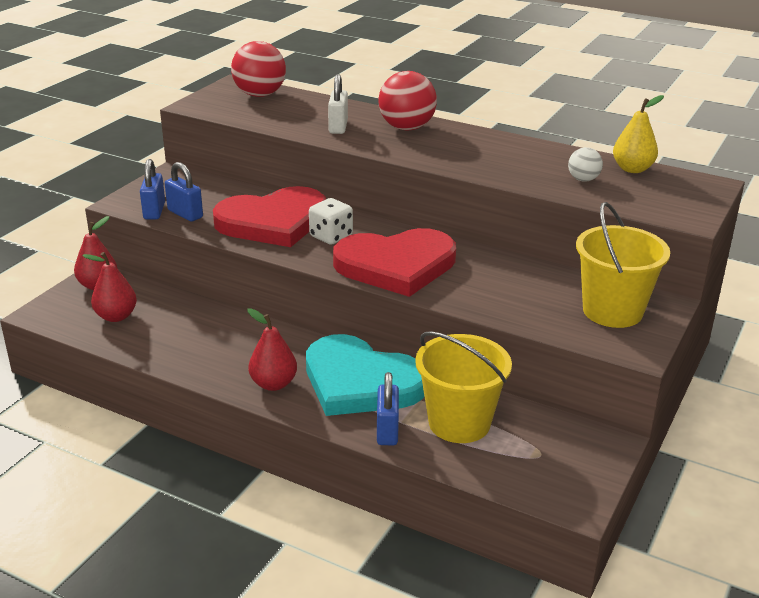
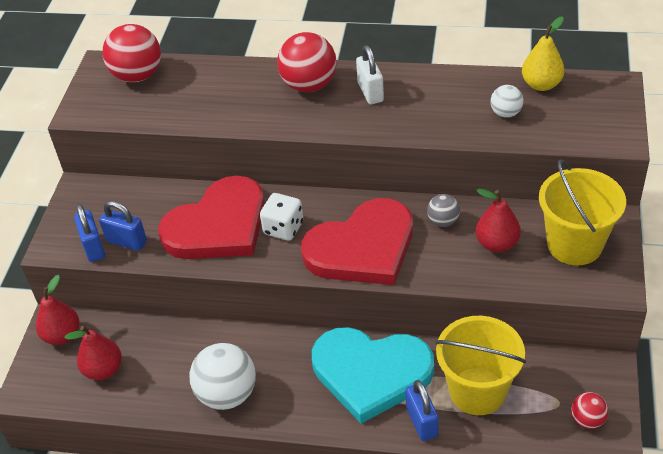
camera: 15 degrees left, 15 degrees up
(214, 361) = (227, 394): none -> white ball
(273, 384) = (296, 402): red pear -> red pear (497, 244)
(338, 127) = (243, 103): white padlock -> white padlock (370, 92)
(487, 265) = (443, 221): none -> grey ball
(563, 476) = (587, 420): none -> red ball

